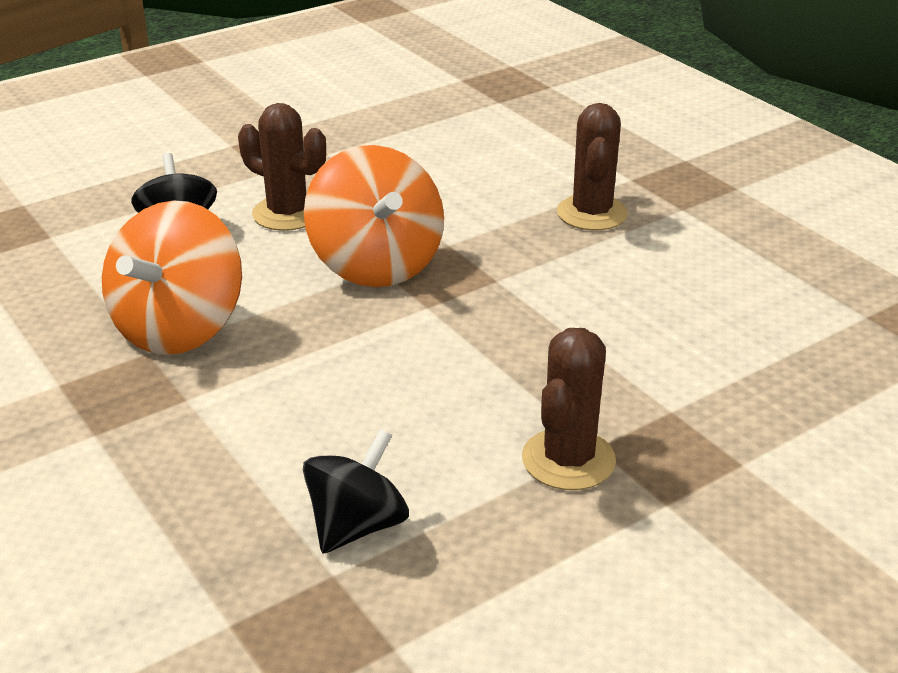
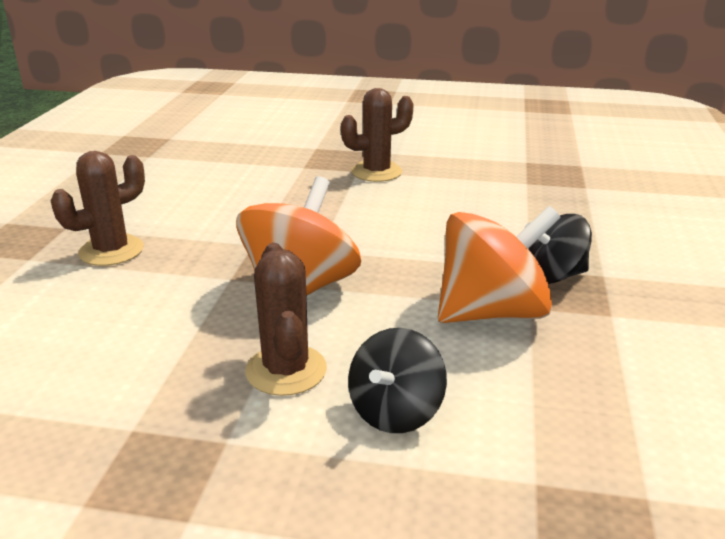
camera: 135 degrees left, 5 degrees down
(357, 525) = (498, 190): black spinning top -> black spinning top (554, 276)

